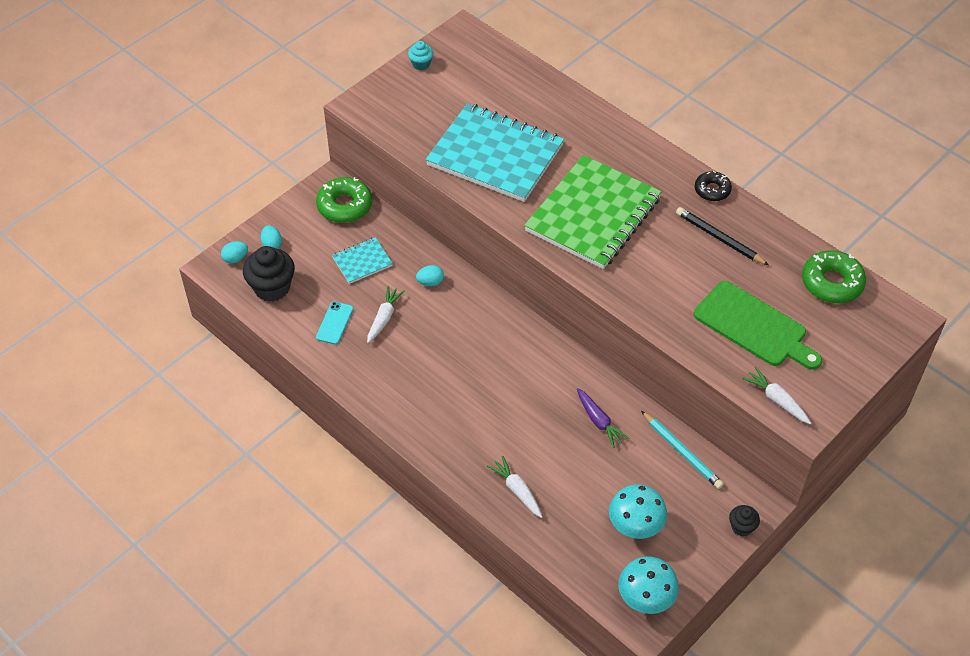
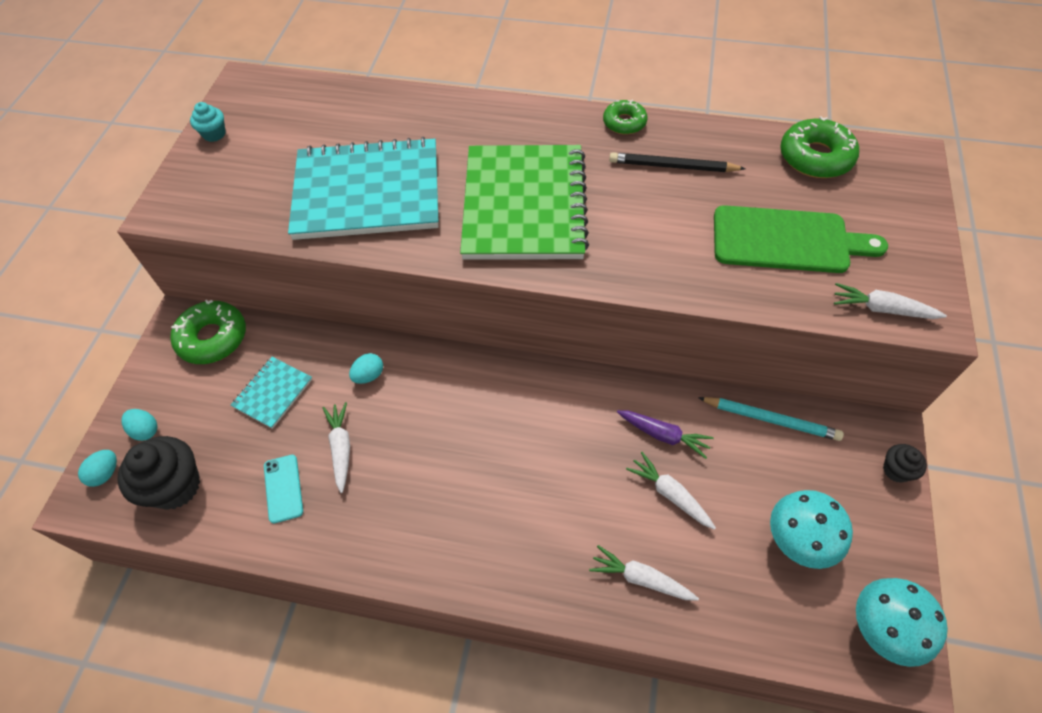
camera: 30 degrees left, 5 degrees up
(574, 457) = (670, 494): none -> white carrot
(712, 190) = (624, 123): black donut -> green donut

